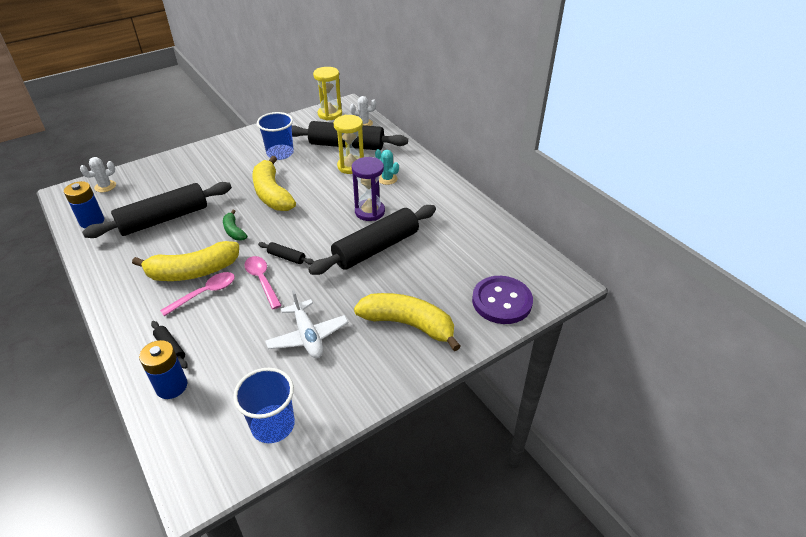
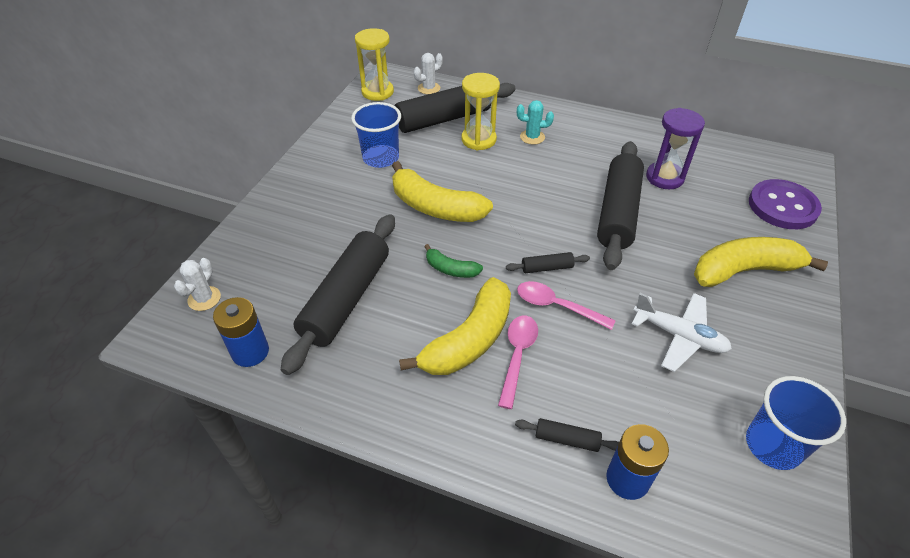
camera: 35 degrees left, 5 degrees up
(369, 212) = (561, 178): purple hourglass -> purple hourglass (664, 177)

